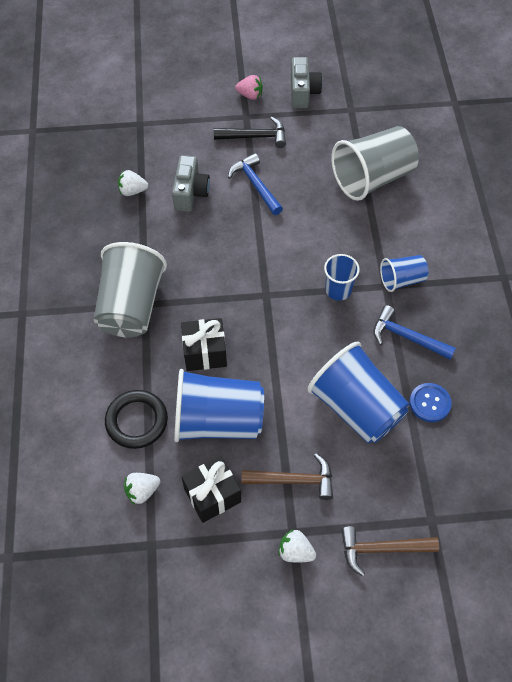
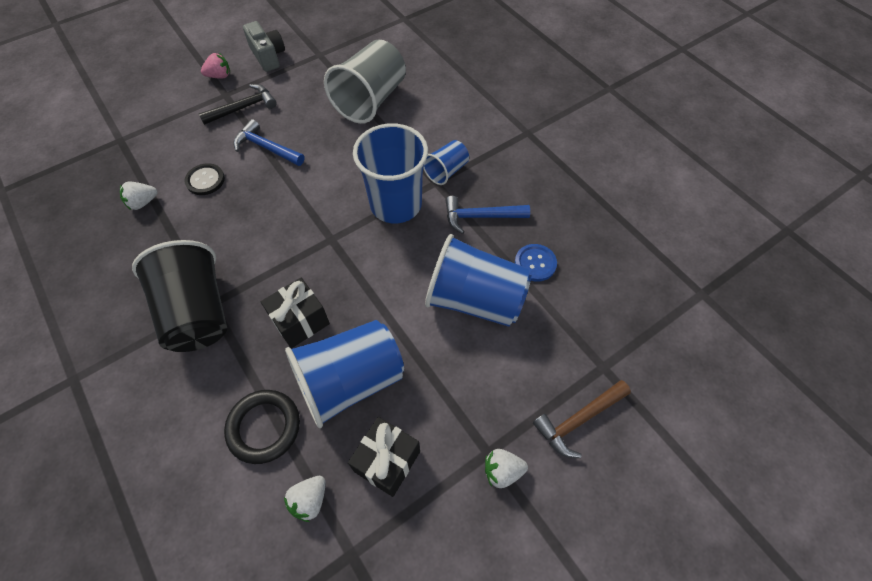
camera: 30 degrees left, 0 degrees up
(131, 306) = (198, 313): grey cup -> black cup
(190, 193) = (205, 180): grey camera -> black button
(293, 480) = (458, 400): brown hammer -> none
(338, 290) = (396, 204): blue cup -> blue cup, size x1.92

